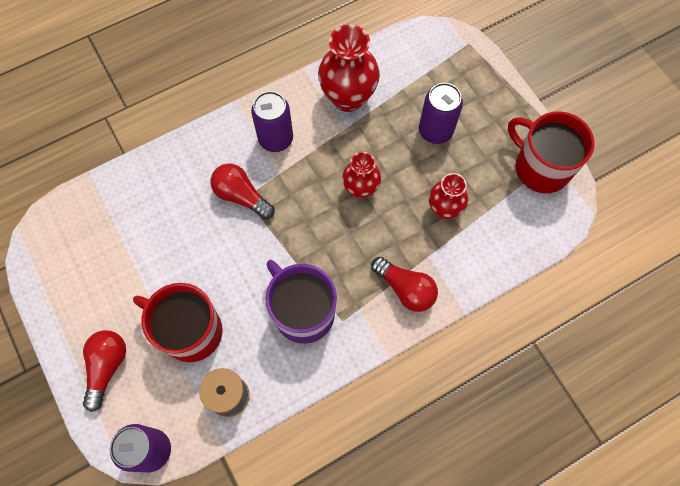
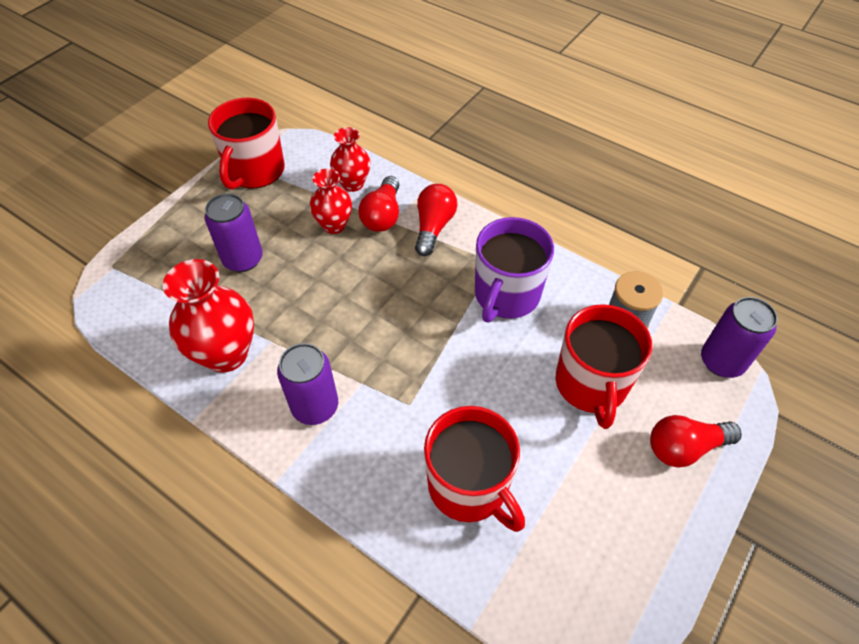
camera: 115 degrees left, 15 degrees down
(166, 208) = (469, 486): none -> red mug
(241, 196) = (409, 409): red light bulb -> red light bulb (383, 215)
(360, 189) = (344, 298): red vase -> red vase (352, 184)

